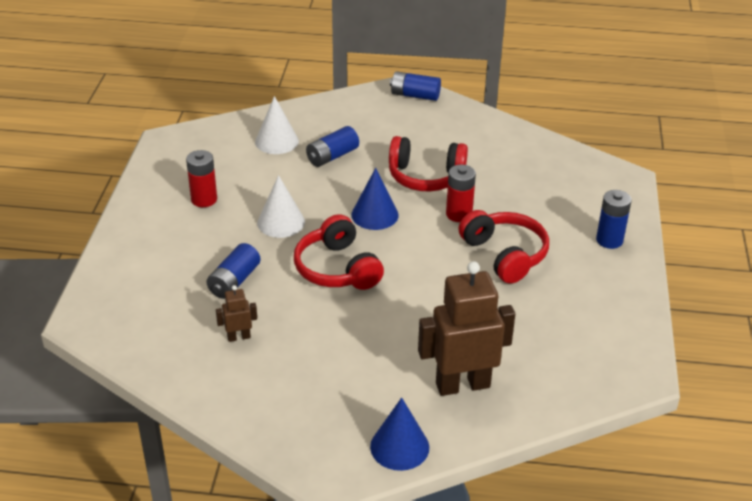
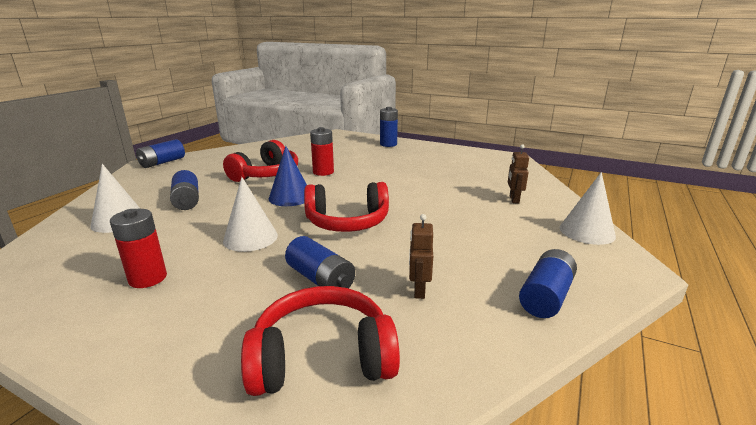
camera: 70 degrees left, 15 degrees down
(257, 412) = (546, 296): none -> blue battery
(399, 447) = (587, 231): blue cone -> white cone
(462, 385) = (514, 199): brown robot -> brown robot, size x0.45
(504, 255) = (380, 167): red headphones -> red headphones (322, 358)

